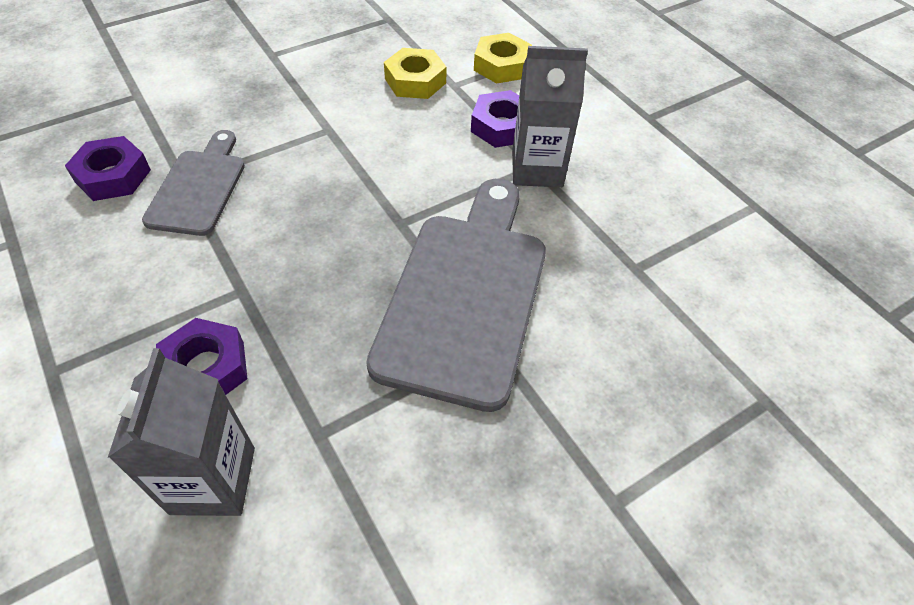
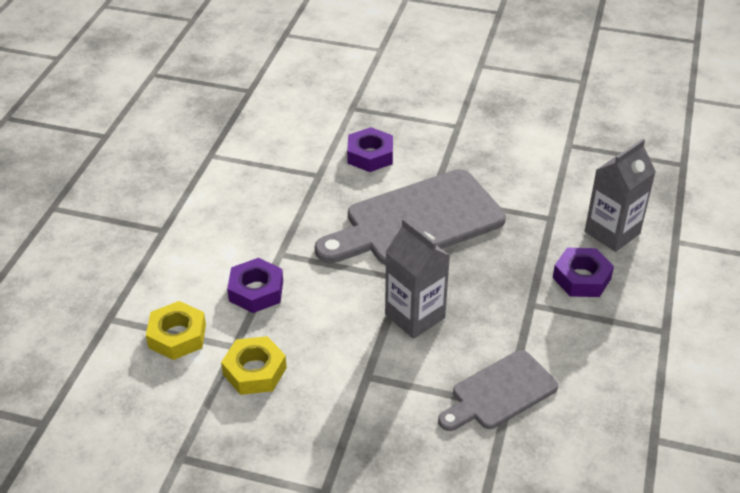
camera: 130 degrees left, 10 degrees down
(113, 176) = (553, 449): purple nut -> purple nut (370, 155)
(537, 169) = (282, 251): grey carton -> grey carton (415, 316)

